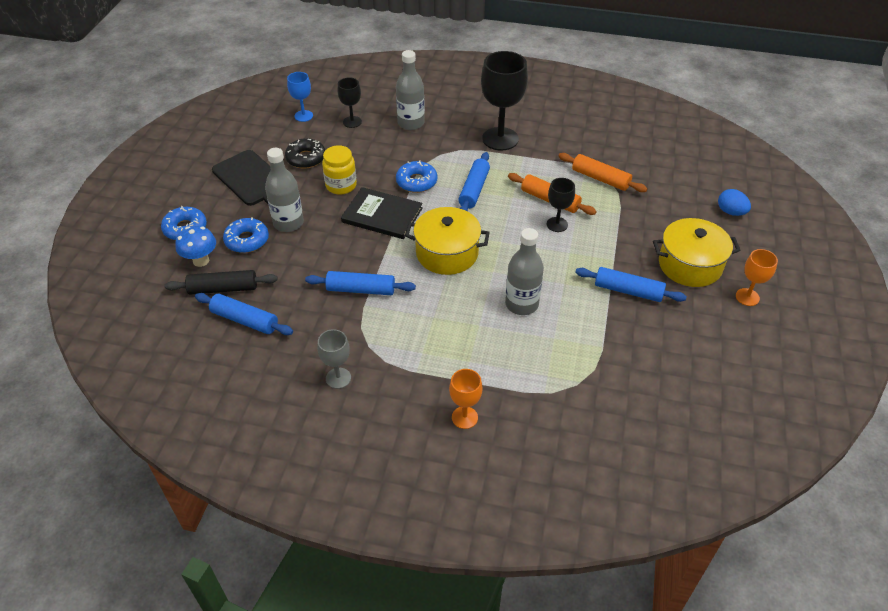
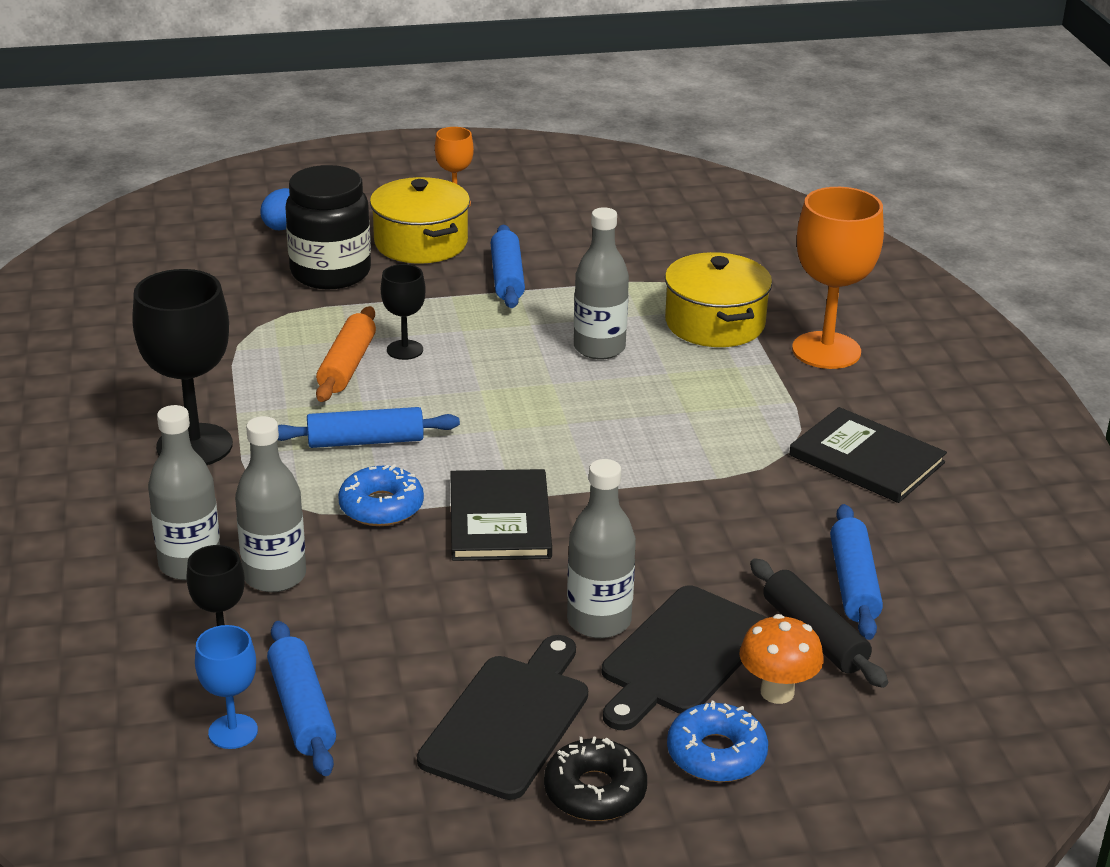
camera: 115 degrees left, 15 degrees down
(201, 261) = (777, 692): blue mushroom -> orange mushroom
(247, 240) = (682, 655): blue donut -> black cutting board
(306, 158) = (390, 670): black donut -> black donut (595, 791)
(338, 378) = (866, 459): grey goblet -> black book
(341, 185) = (448, 592): yellow jar -> none
(361, 289) = (689, 489): blue rolling pin -> blue rolling pin (302, 710)
(387, 142) = (274, 576): none -> grey bottle
(447, 253) = (544, 431): yellow pot -> yellow pot (714, 323)
(464, 417) = (826, 350): orange goblet -> orange goblet, size x1.89
(600, 179) = (262, 331): orange rolling pin -> none
(660, 217) = (330, 273): none -> black jar

